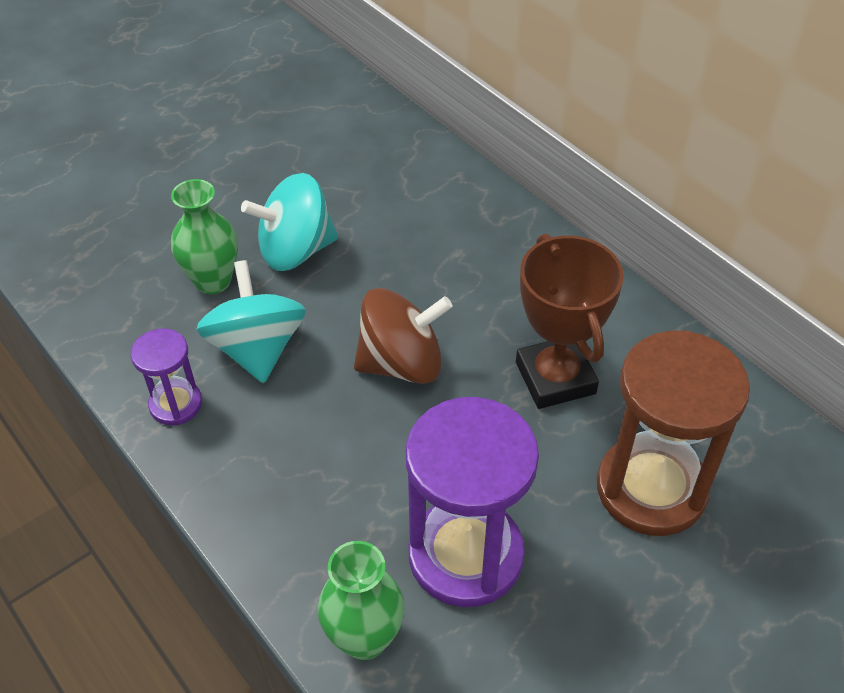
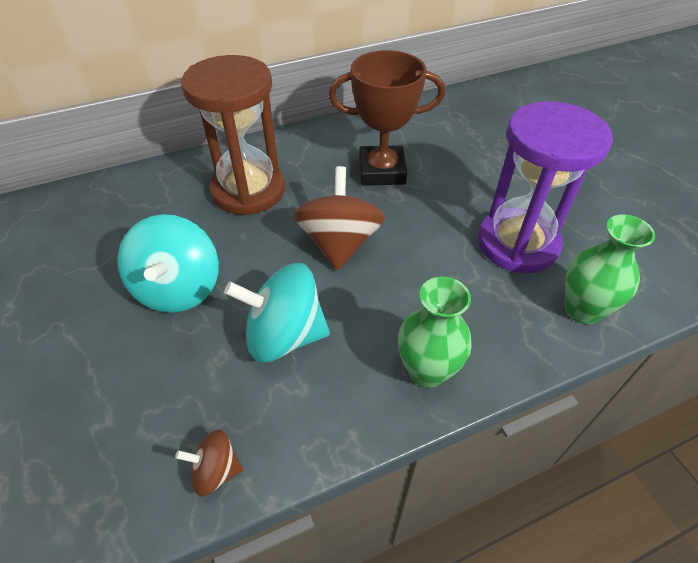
camera: 75 degrees left, 0 degrees up
(109, 342) = (216, 471): none -> brown spinning top
(176, 404) = (326, 412): purple hourglass -> none
(213, 281) = (180, 359): green vase -> green vase (427, 371)
(651, 488) = (478, 154): brown hourglass -> brown hourglass (248, 190)

